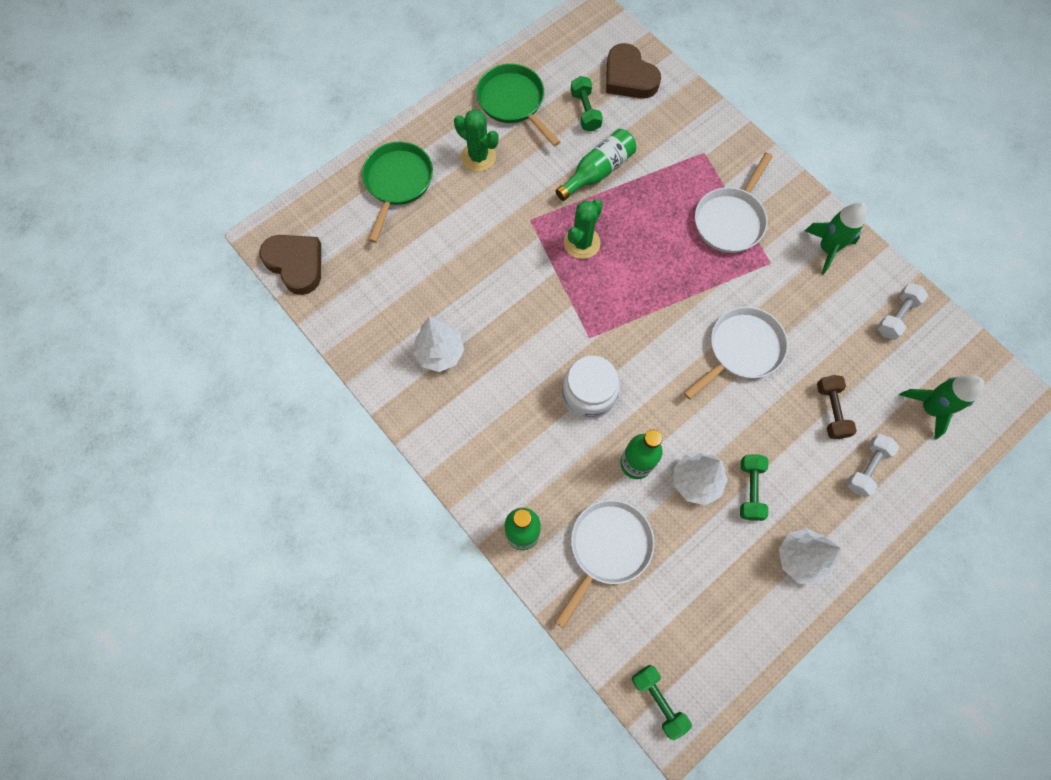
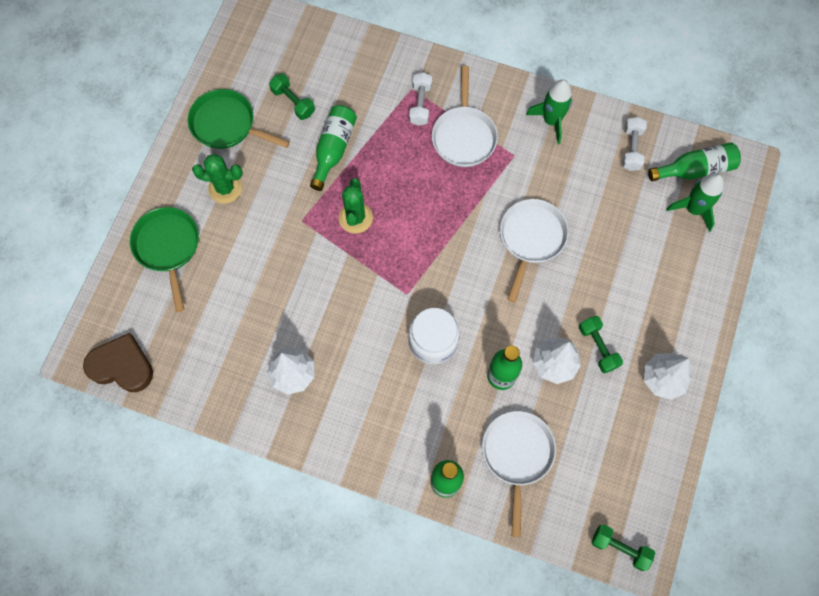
camera: 30 degrees left, 0 degrees up
(629, 77) = (313, 54): brown heart -> none
(831, 410) = (623, 251): brown dumbbell -> none
(866, 468) = (673, 281): white dumbbell -> white dumbbell (420, 104)
(953, 370) = (695, 169): none -> green bottle

